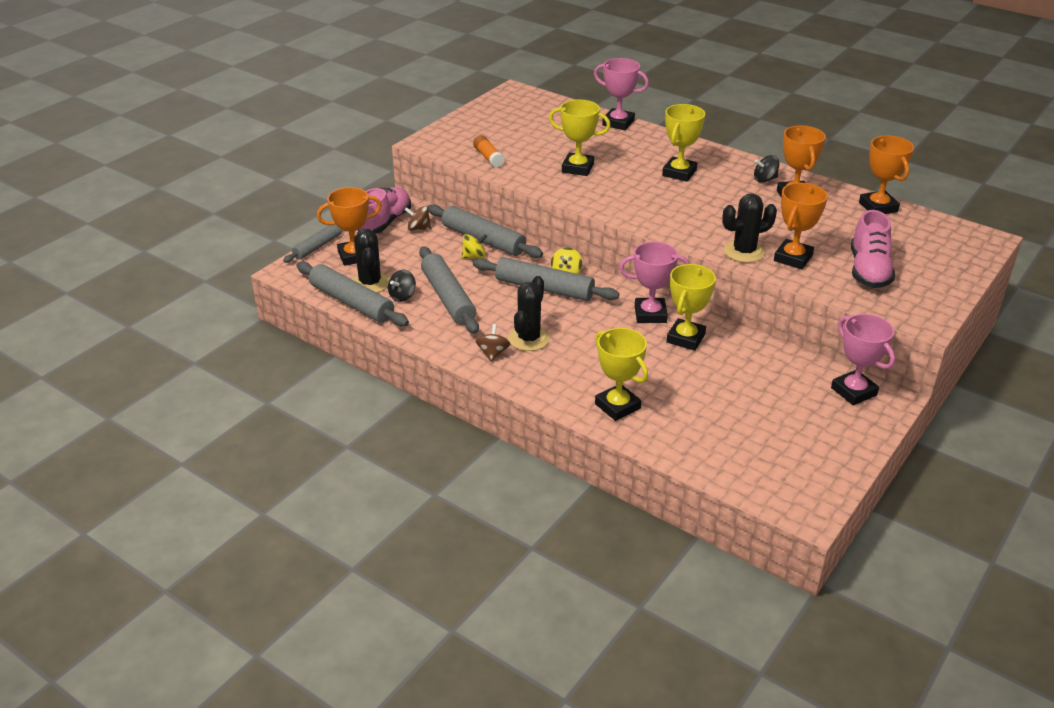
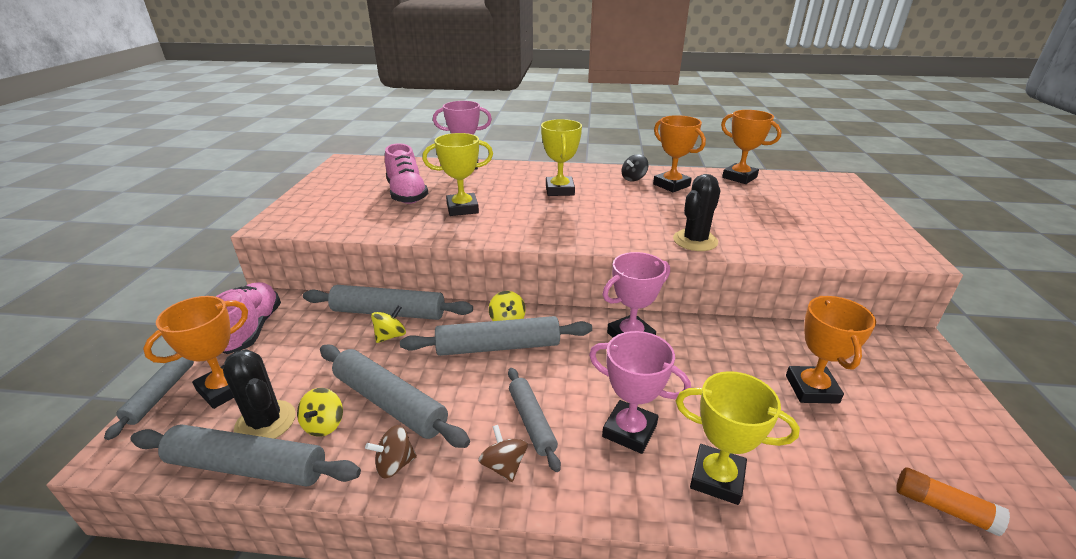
camera: 30 degrees left, 5 degrees down
(402, 296) = (324, 425): black spinning top -> yellow spinning top
(418, 228) = (301, 323): brown spinning top -> brown spinning top (394, 464)
(488, 157) = (359, 221): orange glue stick -> orange glue stick (943, 508)
(529, 339) = (532, 422): black cactus -> grey rolling pin
(685, 338) = (689, 350): yellow trophy -> none
(793, 258) = (740, 234): orange trophy -> orange trophy (811, 389)
(853, 391) = (884, 348): pink trophy -> pink trophy (629, 431)
(868, 271) = (807, 226): pink shoe -> pink shoe (407, 194)

